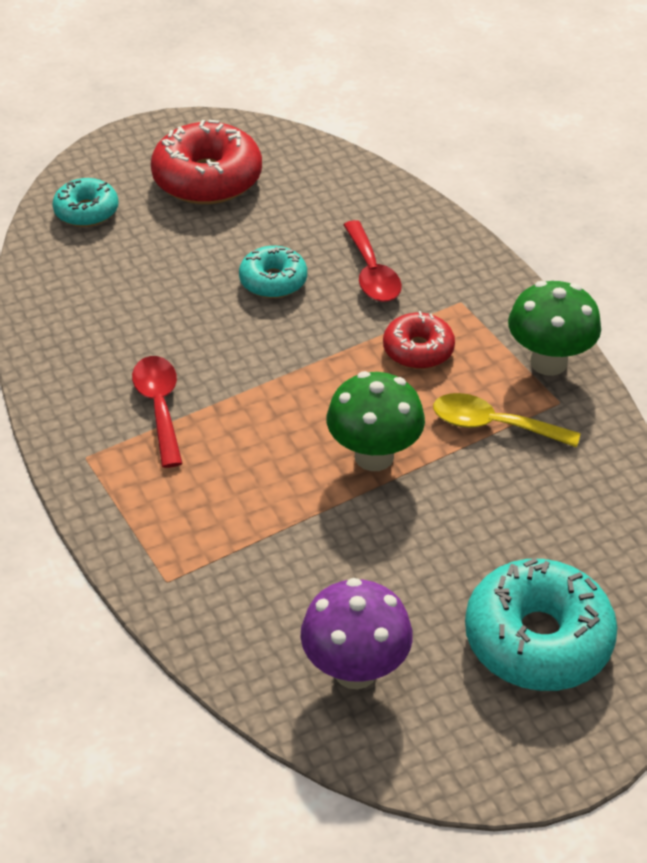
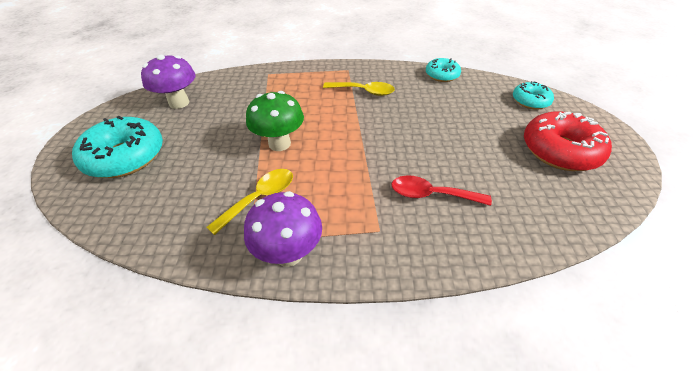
camera: 115 degrees right, 0 degrees up
(159, 407) = (363, 91): red spoon -> yellow spoon
(273, 281) = (441, 149): turquoise donut -> turquoise donut (442, 75)
(418, 350) = (345, 189): red donut -> none
(548, 362) = (288, 253): green mushroom -> purple mushroom

